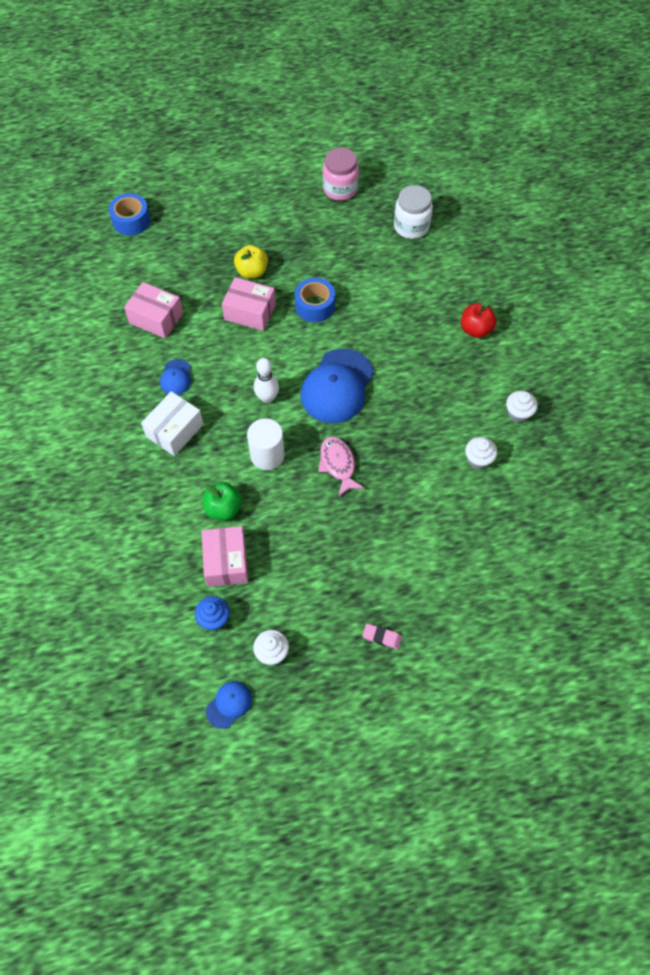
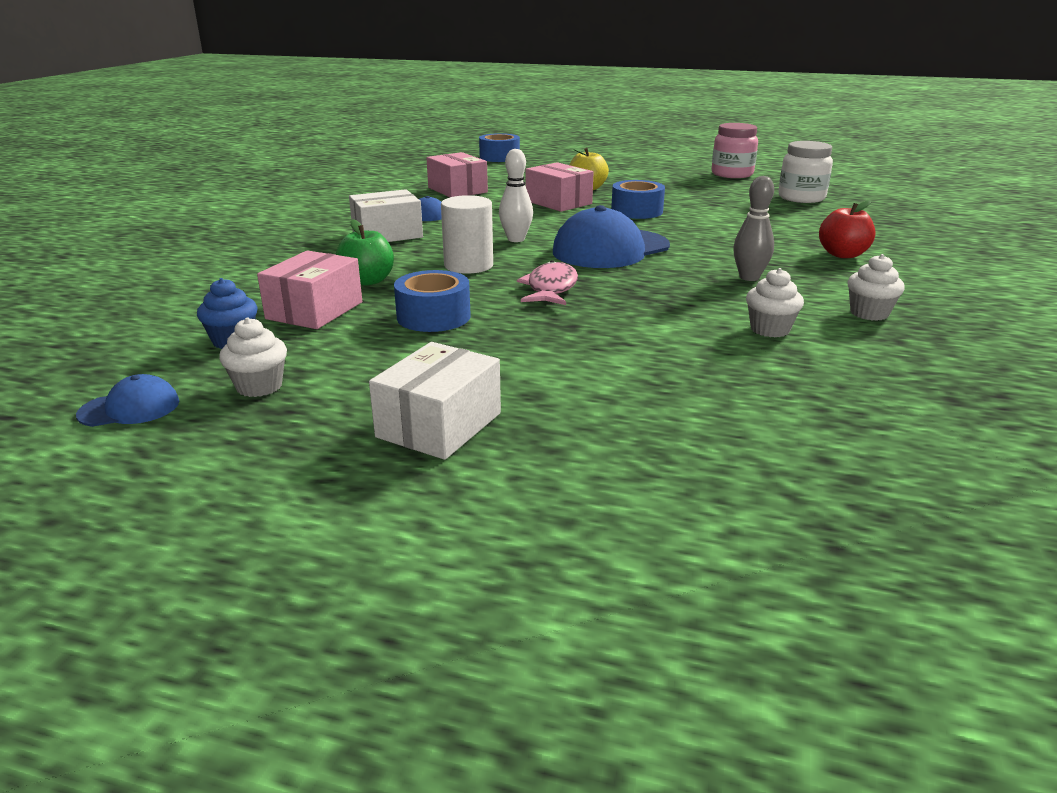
camera: 30 degrees right, 35 degrees down
(299, 534) = (433, 316): none -> blue tape
(382, 637) = (439, 425): pink eraser -> white box
(438, 393) = (749, 277): none -> grey bowling pin

